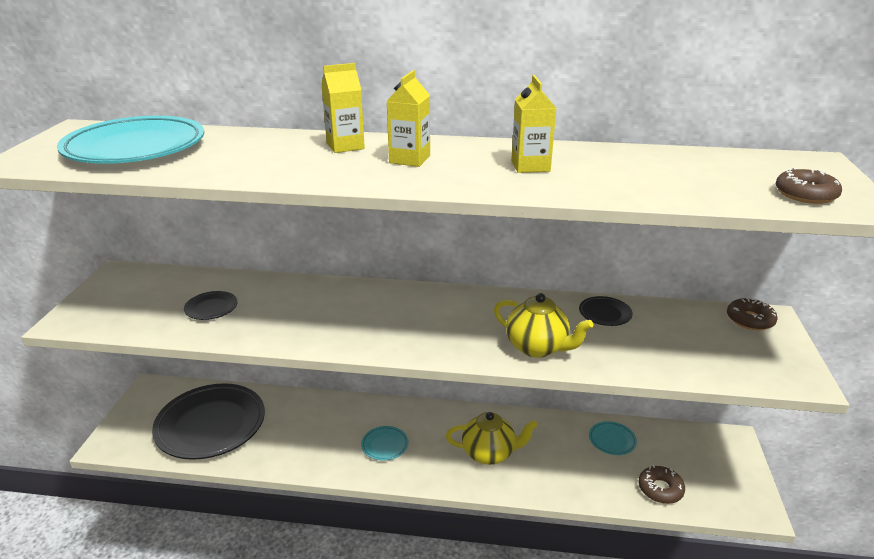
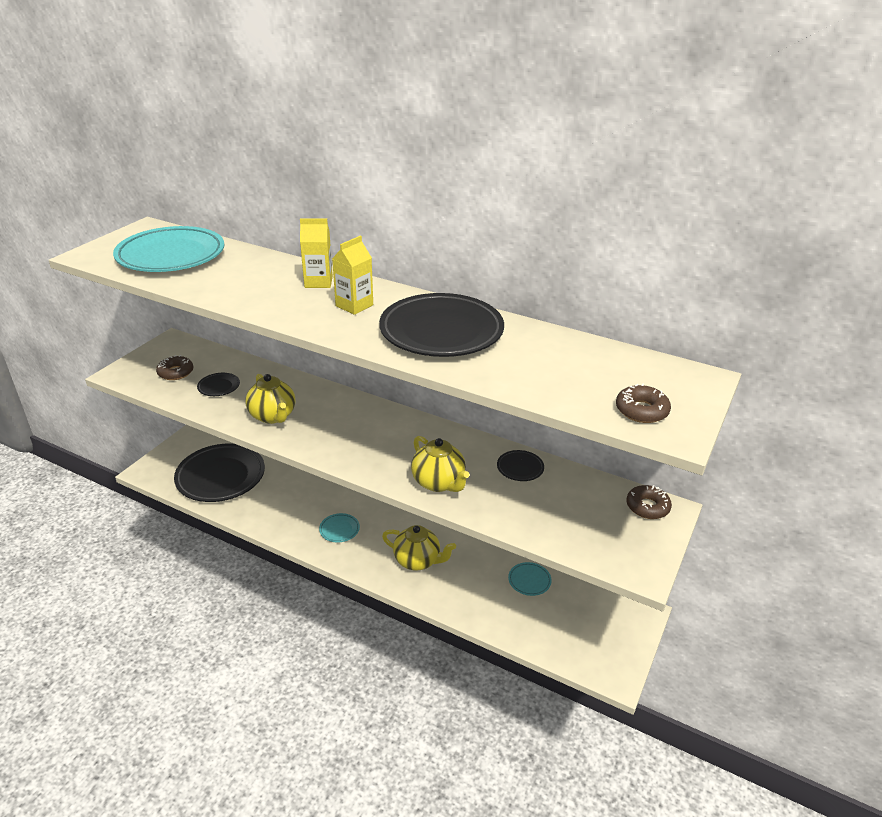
camera: 20 degrees right, 5 degrees up
(300, 324) = (273, 416): none -> yellow teapot
(530, 166) = (441, 332): yellow carton -> black plate
(660, 489) = (542, 633): brown donut -> brown donut (175, 372)

